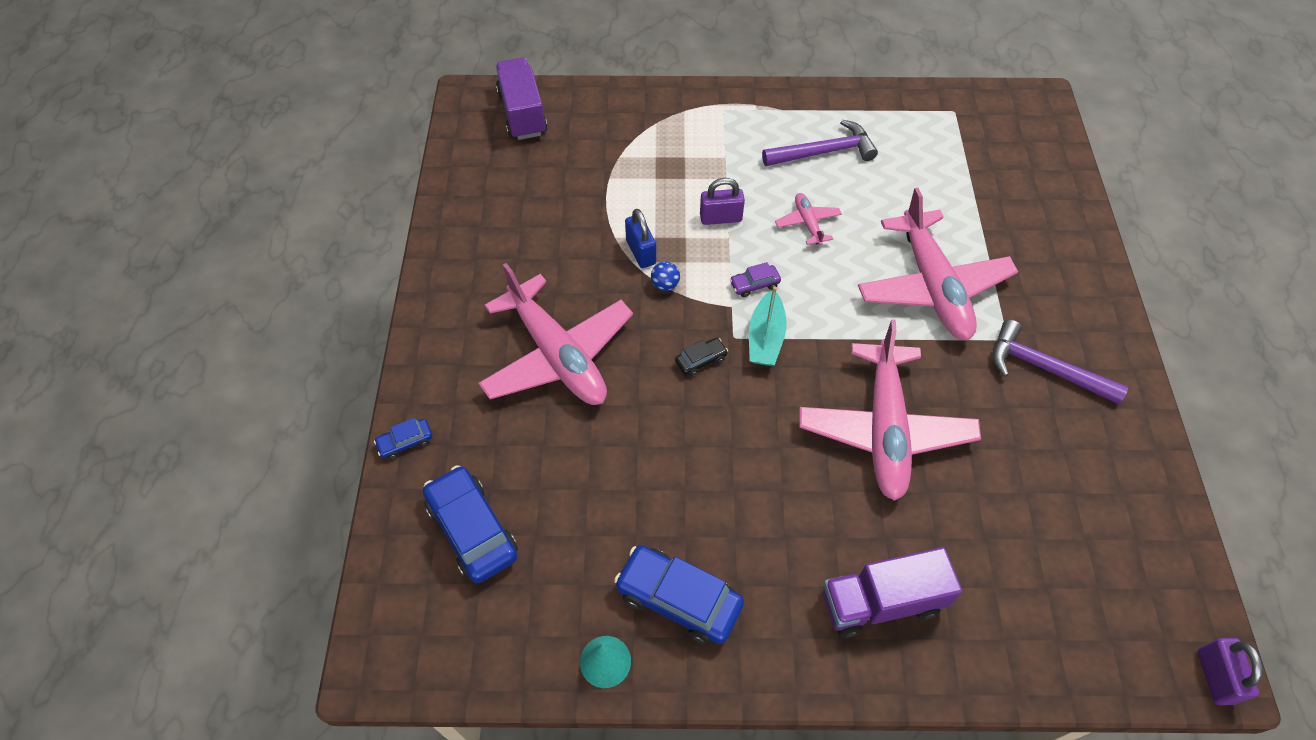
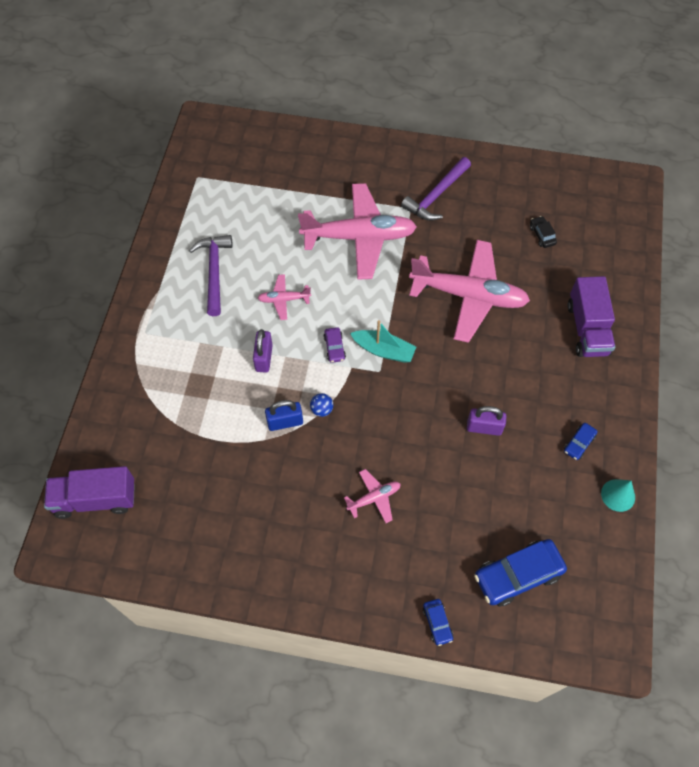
camera: 80 degrees left, 5 degrees up
(557, 355) = (374, 498): pink plane -> pink plane, size x0.44
(678, 599) = (579, 443): blue car -> blue car, size x0.49
(701, 360) = (396, 397): black car -> black car (542, 235)
(1215, 676) = (637, 184): purple padlock -> purple padlock (484, 428)

